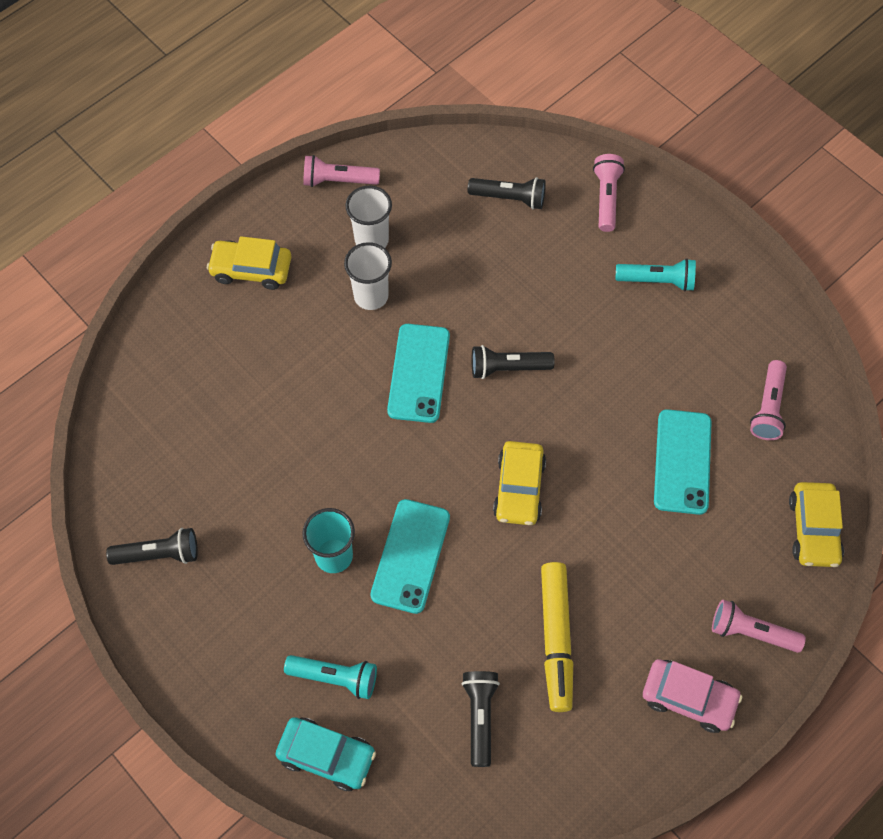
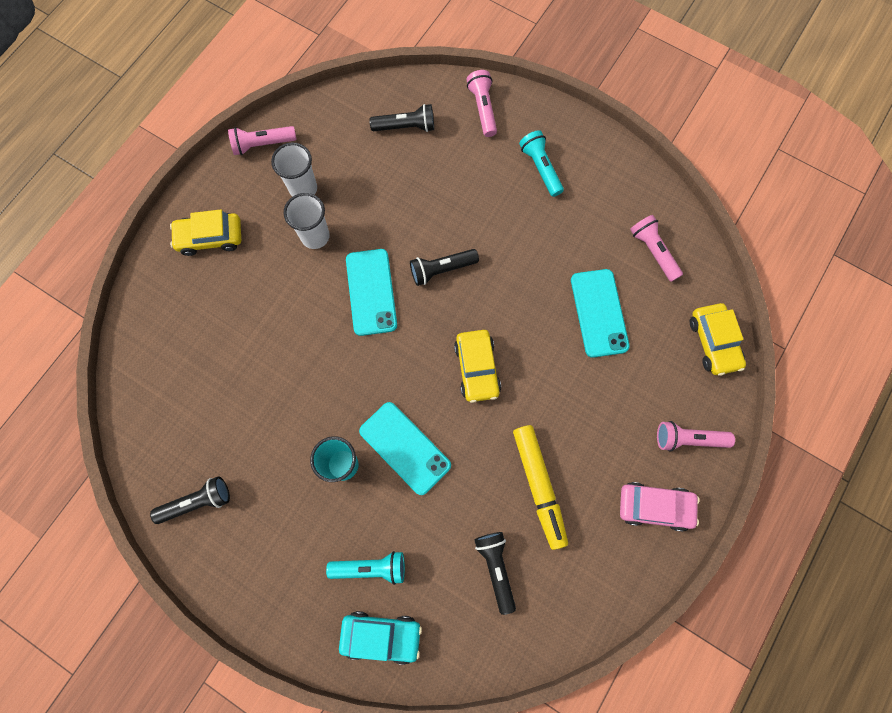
camera: 15 degrees left, 10 degrees up
(410, 556) = (404, 448): turquoise phone -> turquoise phone turned 45 degrees counterclockwise
(657, 281) = (540, 168): turquoise flashlight -> turquoise flashlight turned 105 degrees counterclockwise
(768, 407) = (653, 251): pink flashlight -> pink flashlight turned 150 degrees clockwise

